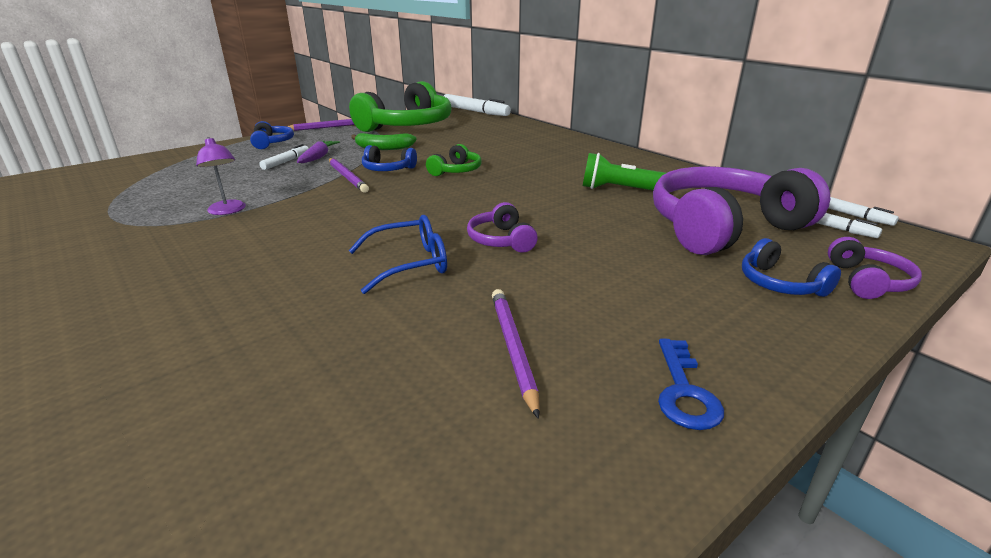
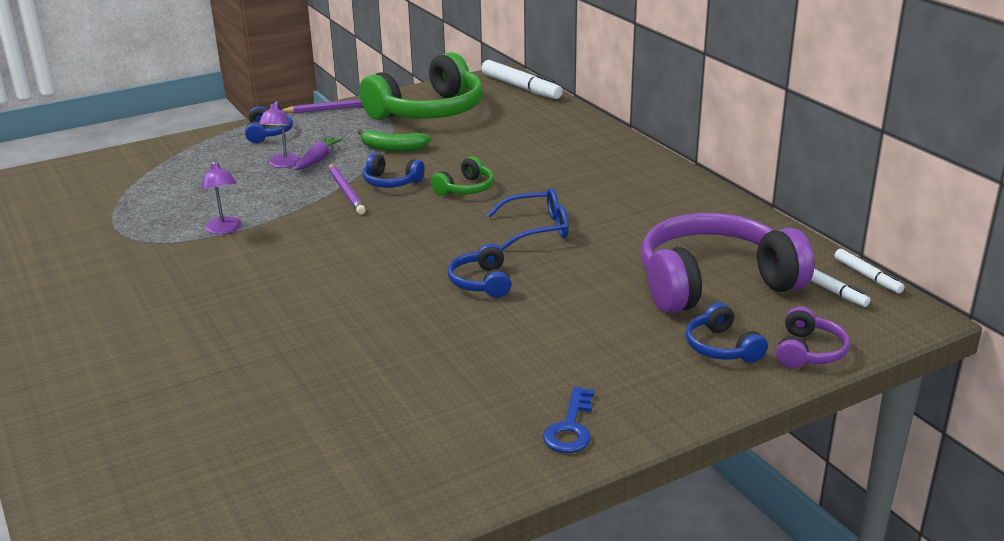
camera: 10 degrees right, 0 degrees up
(286, 161) = (282, 164): white marker -> purple lamp
(409, 263) = (388, 301): blue glasses -> blue glasses (537, 228)
(501, 240) = (481, 282): purple headphones -> blue headphones
(513, 349) = (453, 385): purple pencil -> none
(620, 190) = (636, 227): green flashlight -> none

